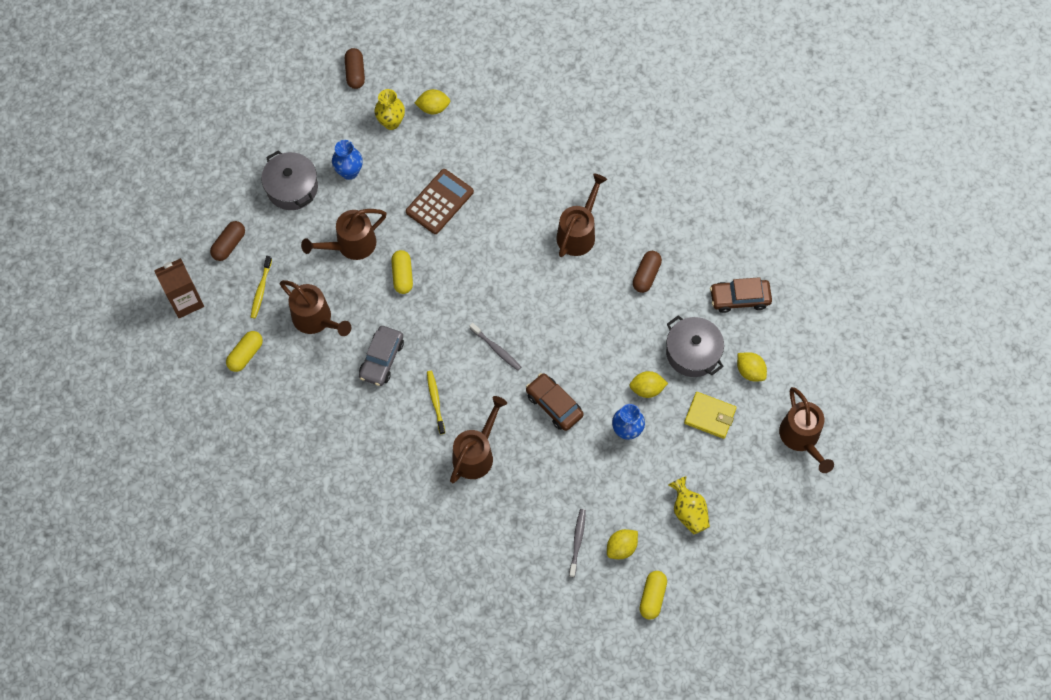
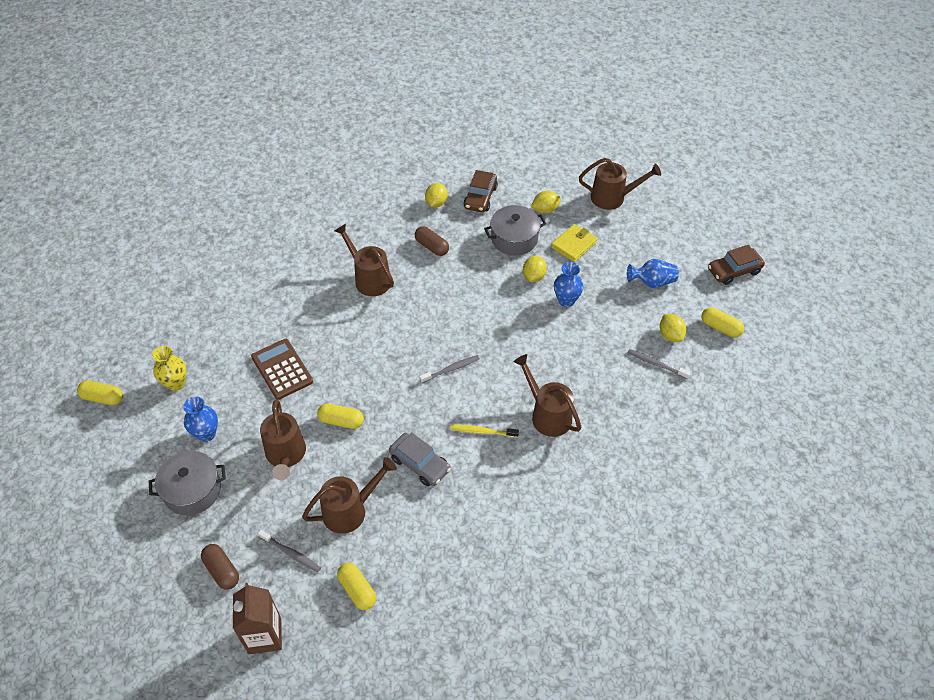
camera: 70 degrees left, 15 degrees down
(261, 290) = (291, 553): yellow toothbrush -> grey toothbrush
(355, 73) = (103, 398): brown capsule -> yellow capsule
(433, 108) = (183, 346): yellow lemon -> yellow lemon (436, 203)
(554, 405) = (523, 343): brown car -> brown car (734, 271)
(688, 511) = (652, 282): yellow vase -> blue vase

